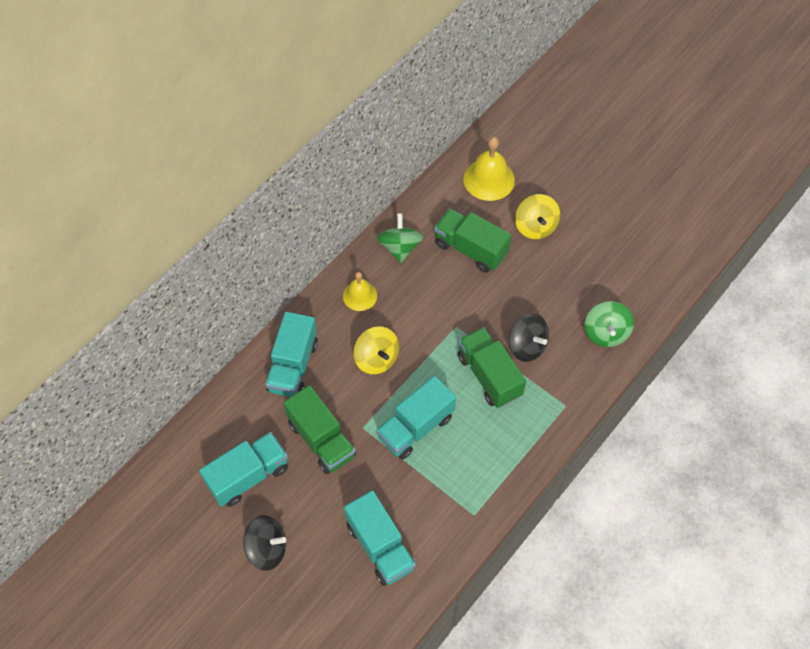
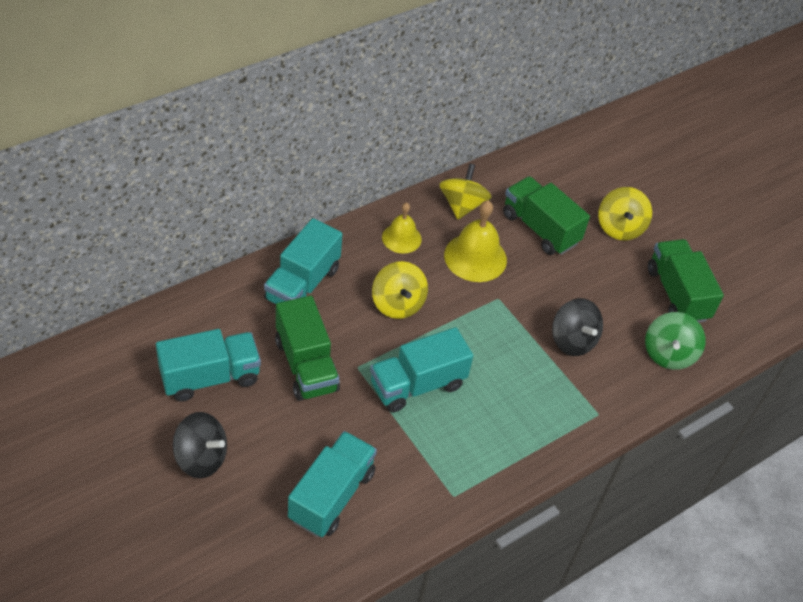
camera: 10 degrees right, 10 degrees down
(380, 546) = (332, 496): turquoise truck -> turquoise truck turned 135 degrees counterclockwise
(400, 247) = (462, 205): green spinning top -> yellow spinning top
(489, 179) = (582, 169): yellow bell -> yellow bell (475, 257)
(489, 375) = (519, 357): green truck -> green truck (677, 294)

